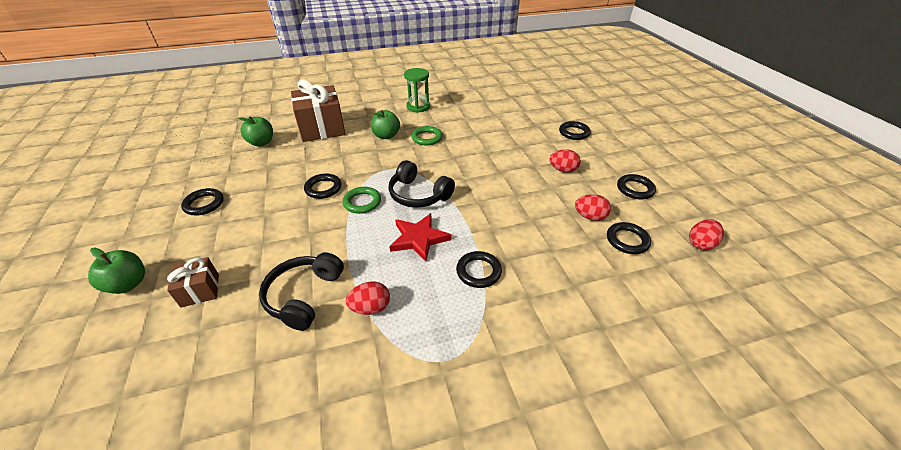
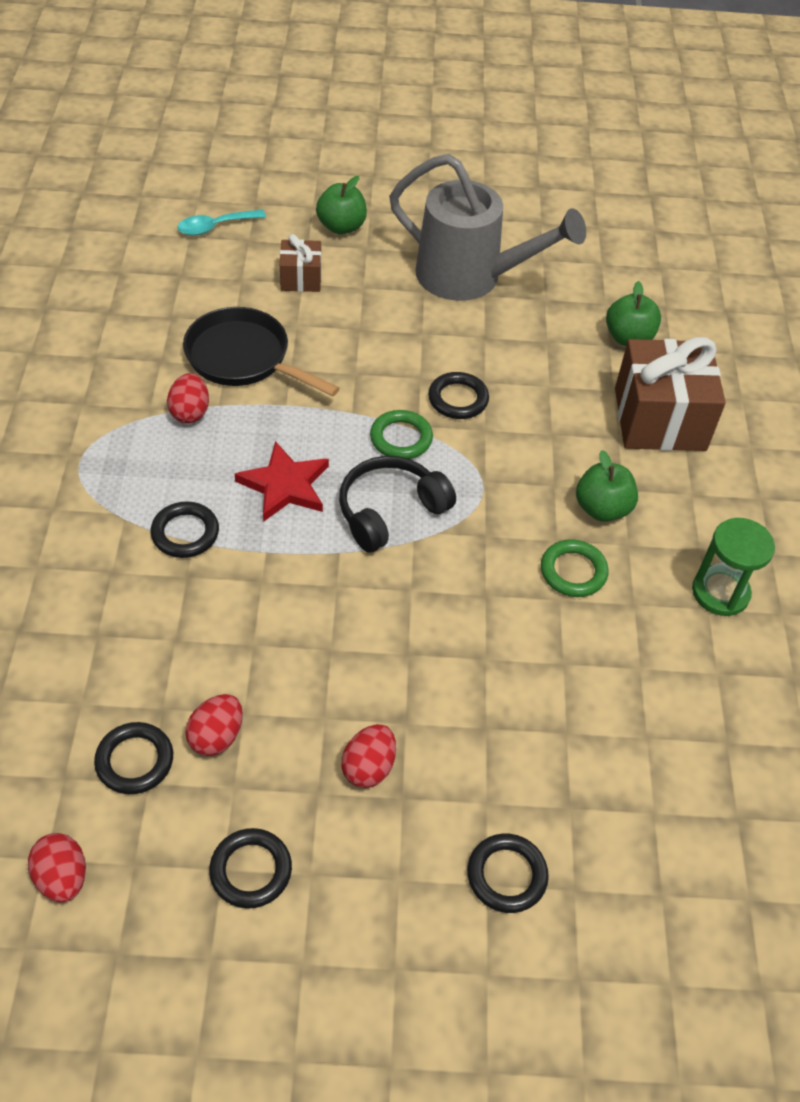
camera: 105 degrees right, 10 degrees up
(108, 381) = (215, 227): none -> turquoise spoon
(204, 204) = (471, 277): black ring -> grey watering can
(303, 296) = (243, 358): black headphones -> black pan

